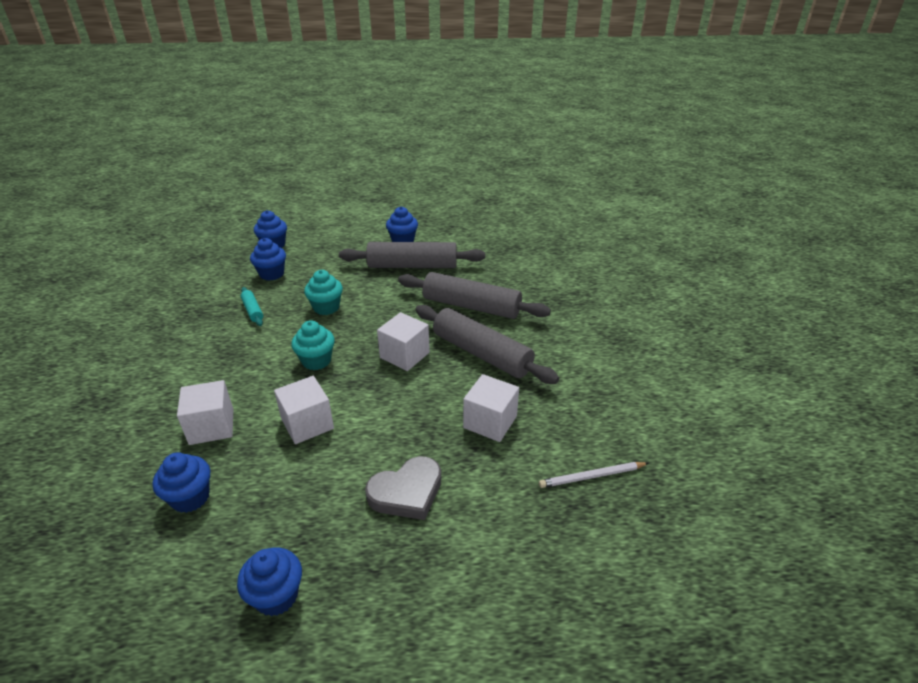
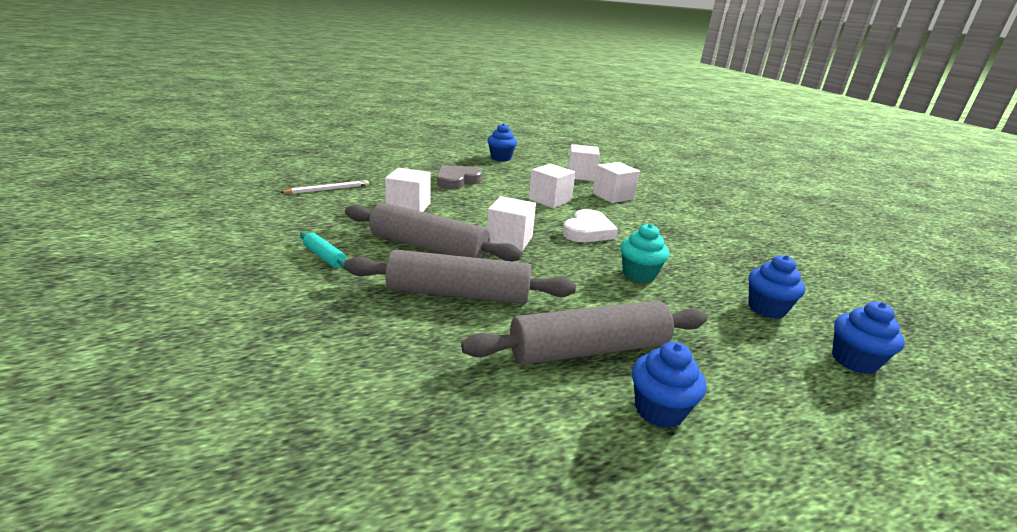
camera: 160 degrees right, 10 degrees down
(190, 497) = (581, 175): blue cupcake -> white cube
(253, 311) = (710, 264): turquoise rolling pin -> turquoise rolling pin (324, 257)
(316, 361) = (588, 231): turquoise cupcake -> white heart

